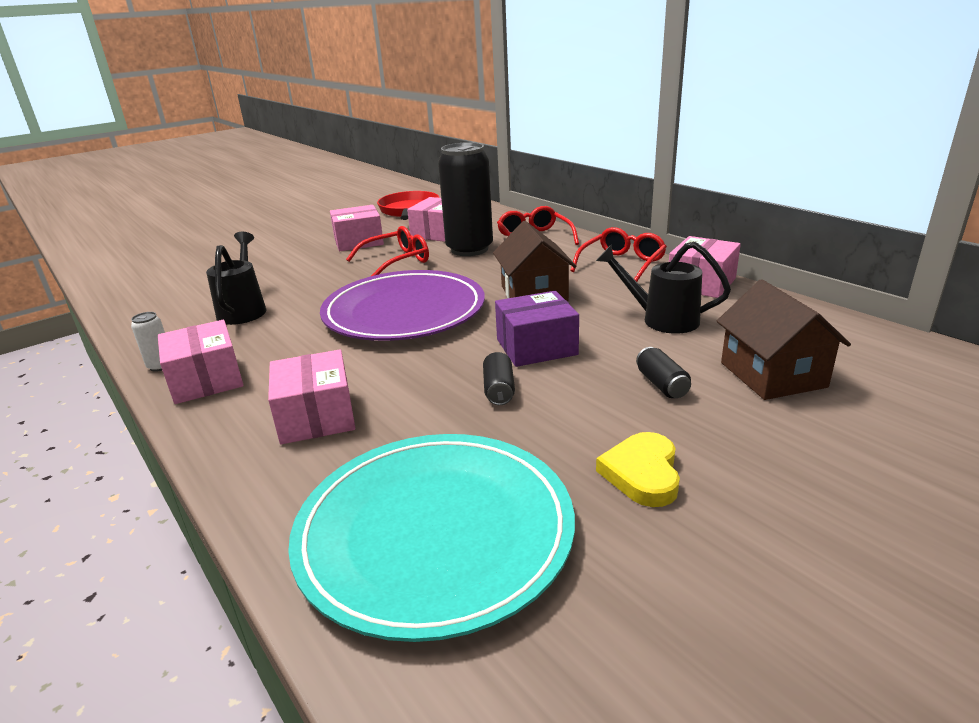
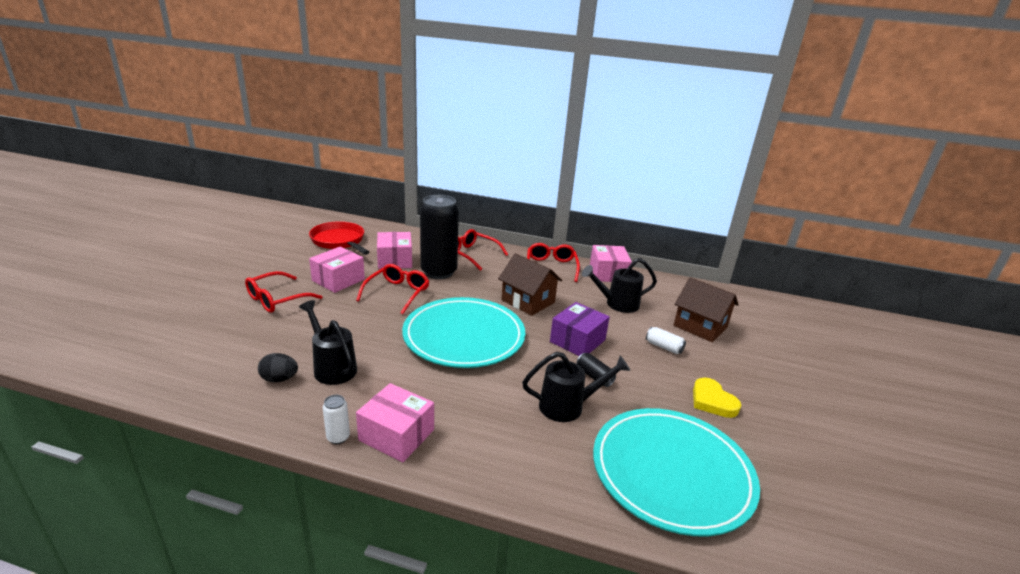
camera: 40 degrees left, 0 degrees up
(191, 309) = (279, 379): none -> black egg
(284, 249) = (277, 299): none -> red glasses
(316, 416) = (516, 432): pink box -> none
(404, 312) = (464, 336): purple plate -> turquoise plate
(414, 410) = (568, 406): none -> black watering can
(661, 384) = (664, 347): black can -> white can

